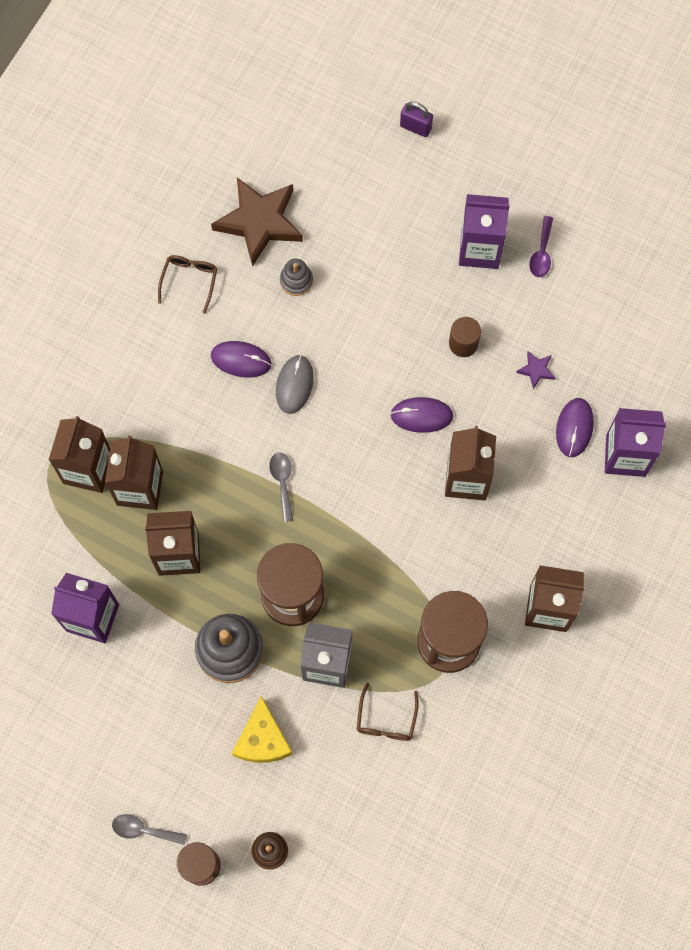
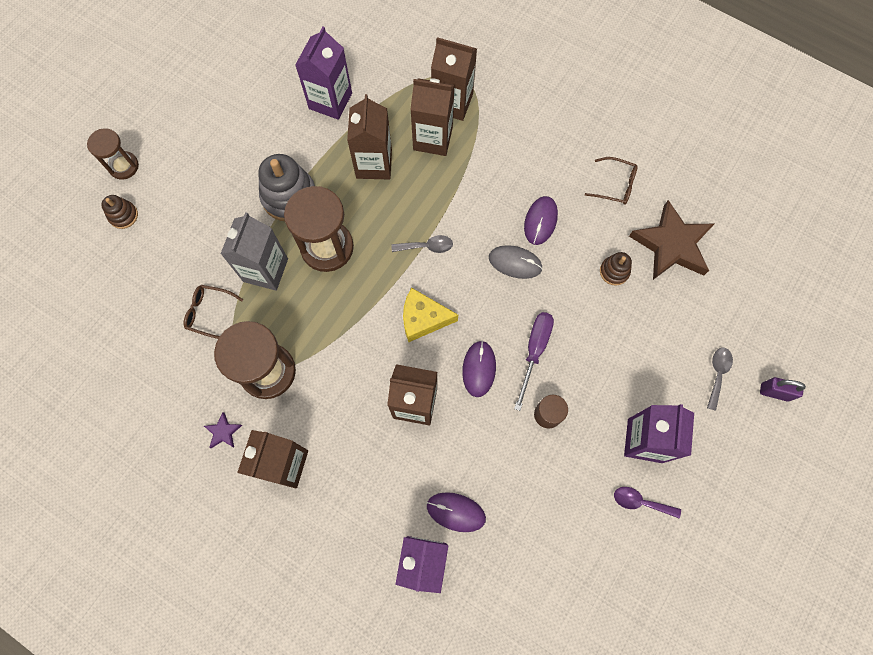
camera: 95 degrees right, 0 degrees up
(143, 830) = (159, 128): grey spoon -> grey spoon (717, 374)
(262, 739) = (212, 216): yellow cheese -> yellow cheese (423, 319)
(296, 281) = (614, 271): grey stacking toy -> brown stacking toy
(396, 360) = (534, 351): none -> purple screwdriver
(415, 127) = (774, 392): purple padlock -> purple padlock turned 75 degrees clockwise
(536, 370) = (517, 481): purple star -> purple star (223, 432)

